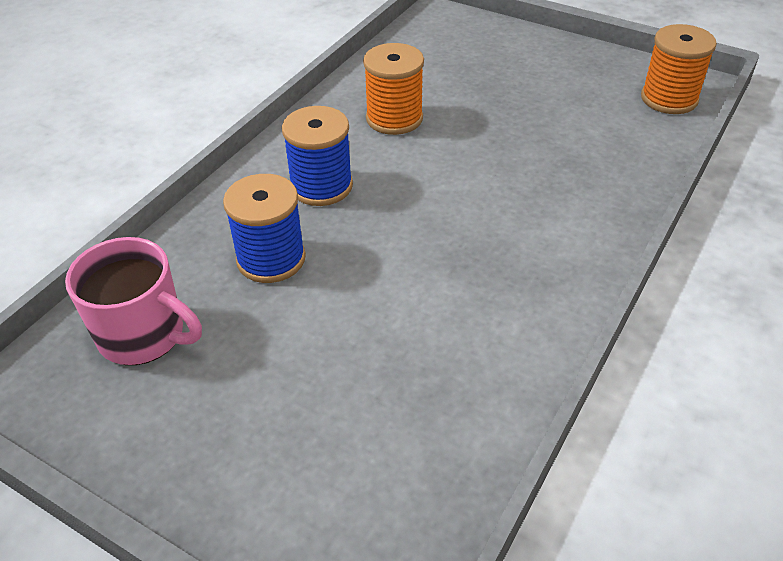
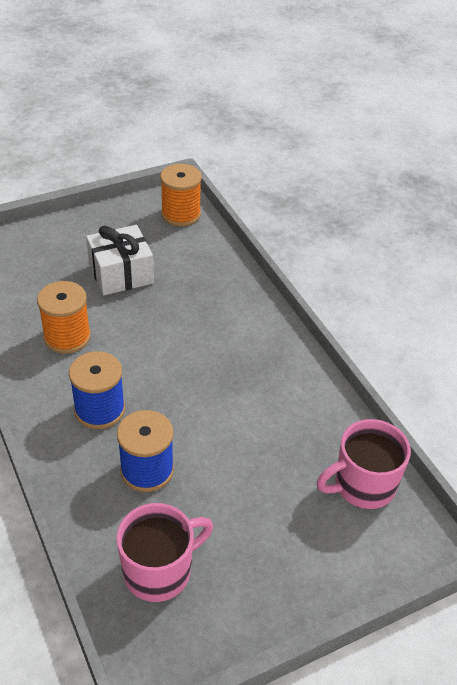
camera: 60 degrees left, 0 degrees up
(413, 473) = (362, 485): none -> pink mug
(522, 106) = (121, 274): none -> white gift

